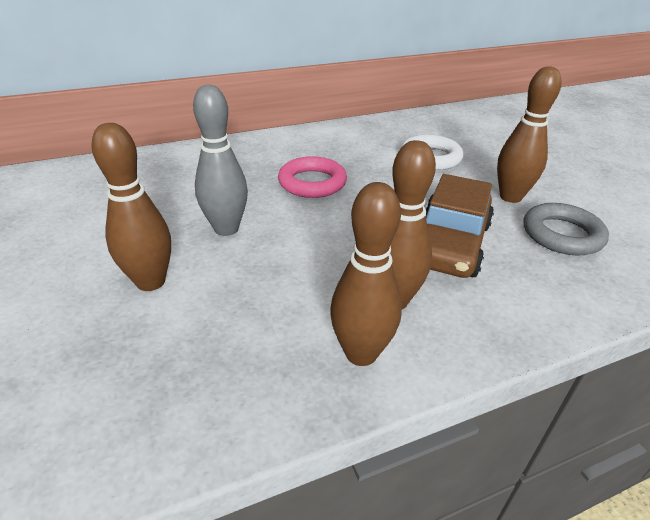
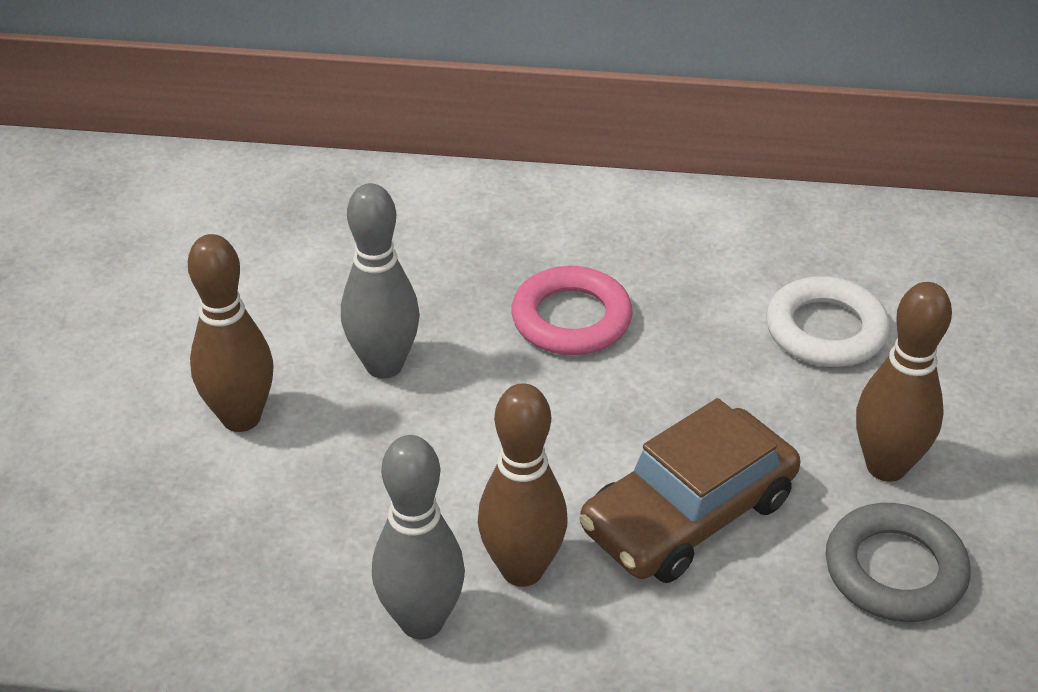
camera: 30 degrees right, 5 degrees up
(361, 353) = (422, 621): brown bowling pin -> grey bowling pin

